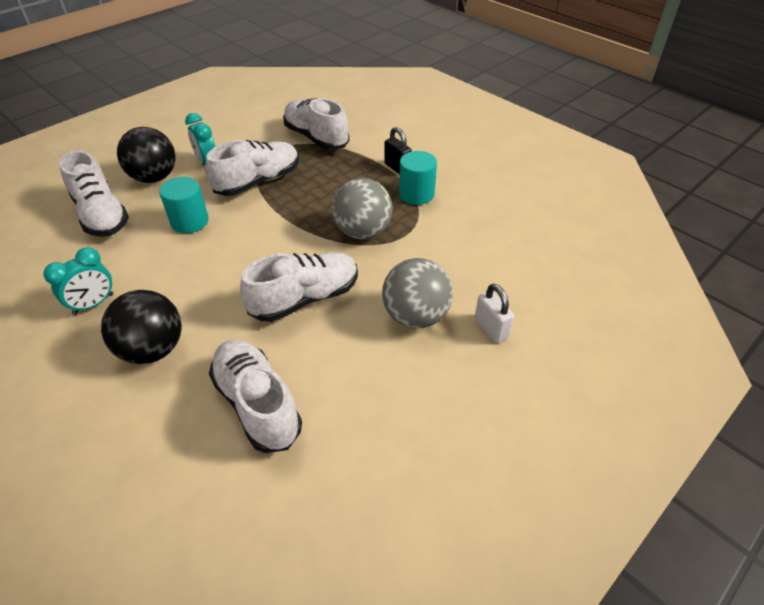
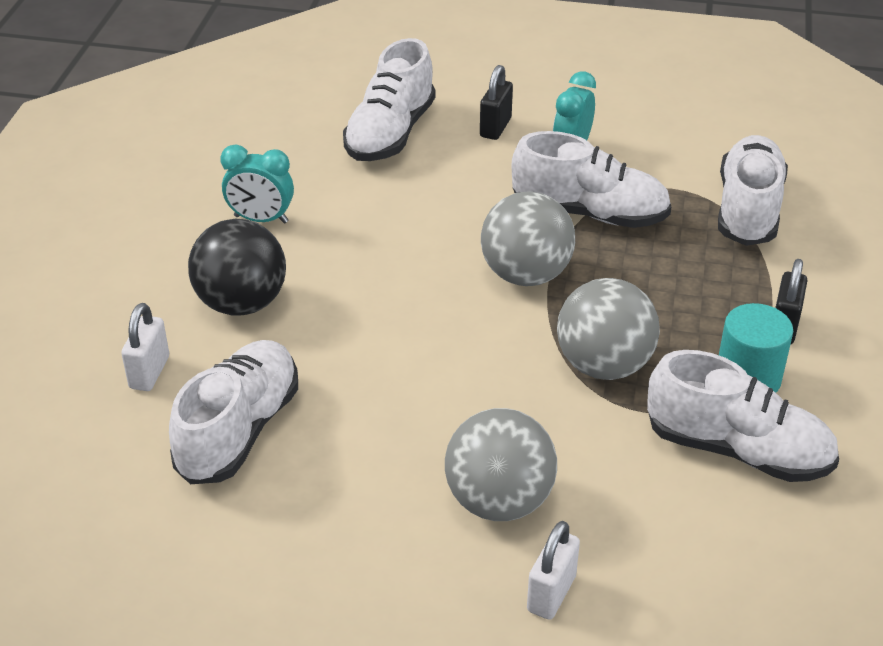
camera: 55 degrees right, 5 degrees down
(154, 177) = (495, 127): black ball -> black padlock
(157, 428) = (149, 372): none -> white padlock
(190, 221) = (453, 204): turquoise cylinder -> none
(273, 224) = (525, 274): none -> grey ball
(305, 299) = (427, 378): white shoe -> white shoe (737, 450)

